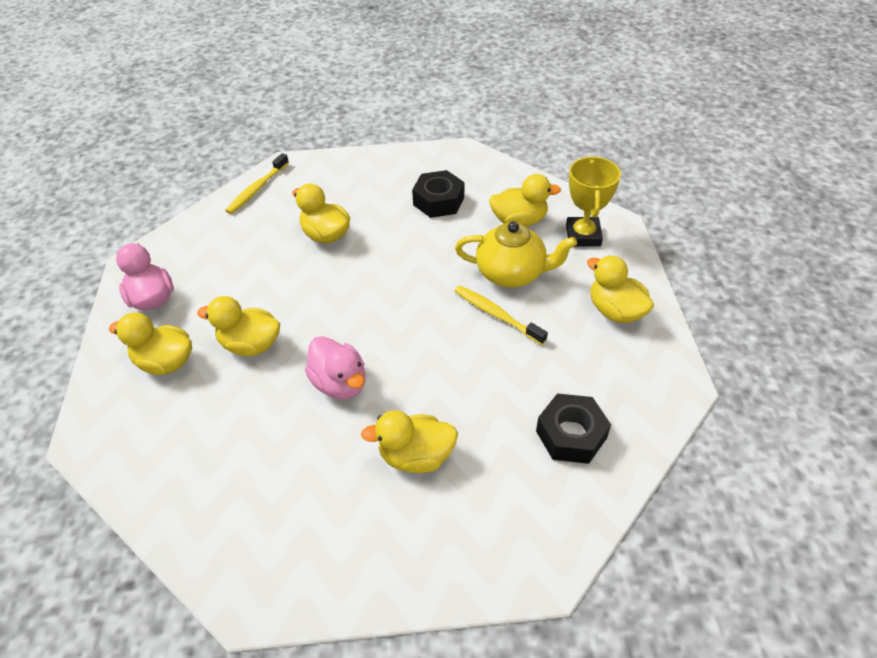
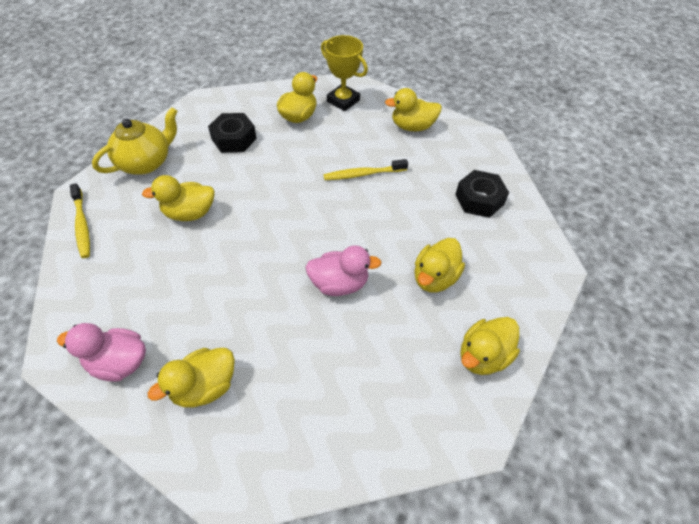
camera: 55 degrees left, 5 degrees up
(251, 344) = (248, 317): yellow duck -> yellow duck (483, 356)
(512, 273) = (338, 147): yellow teapot -> yellow teapot (146, 162)

